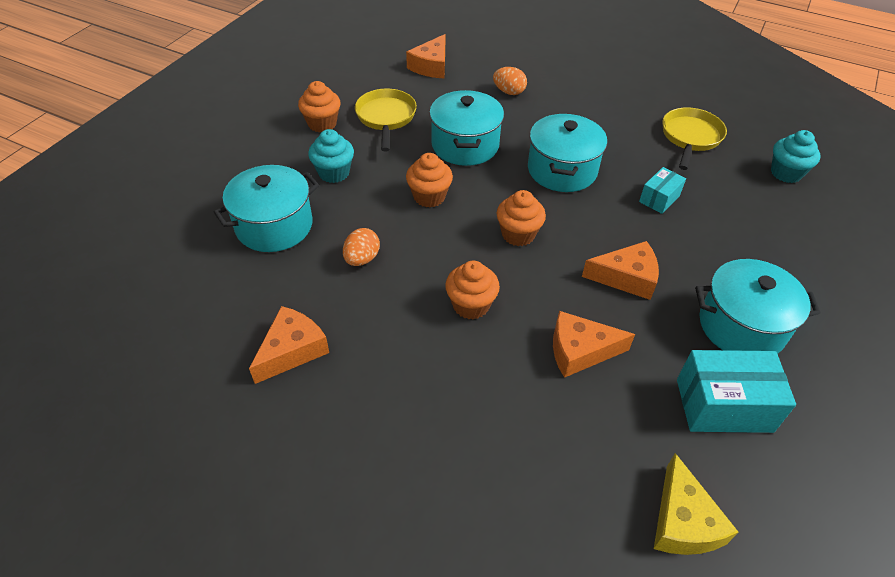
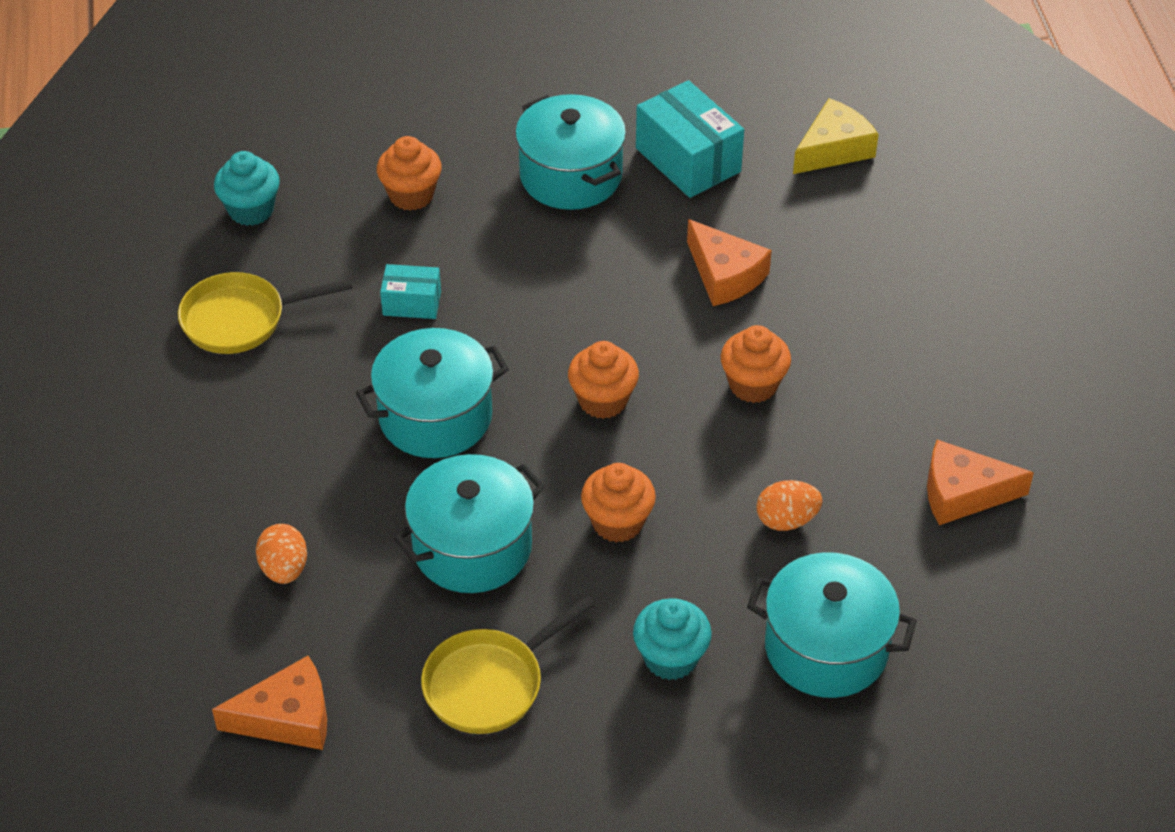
camera: 125 degrees left, 0 degrees up
(322, 124) = (578, 756): orange cupcake -> orange cupcake (411, 195)
(626, 277) = (584, 281): orange cheese -> none

